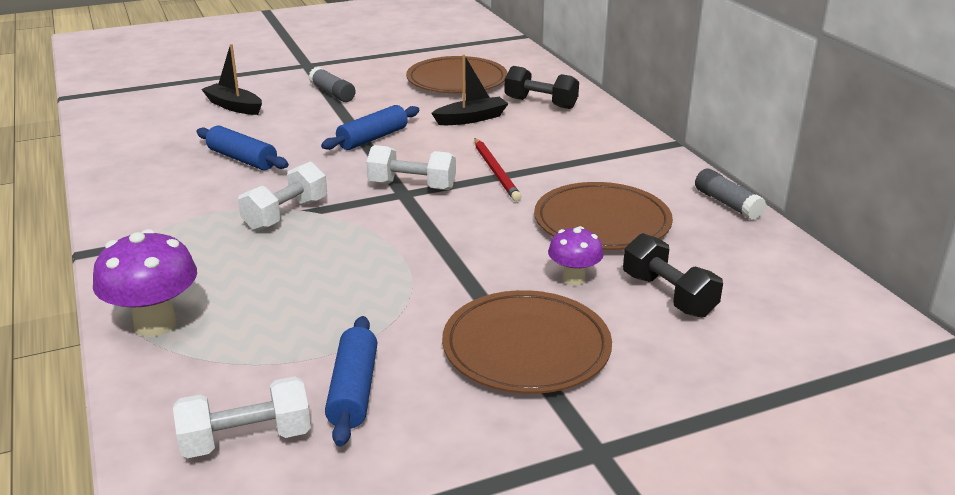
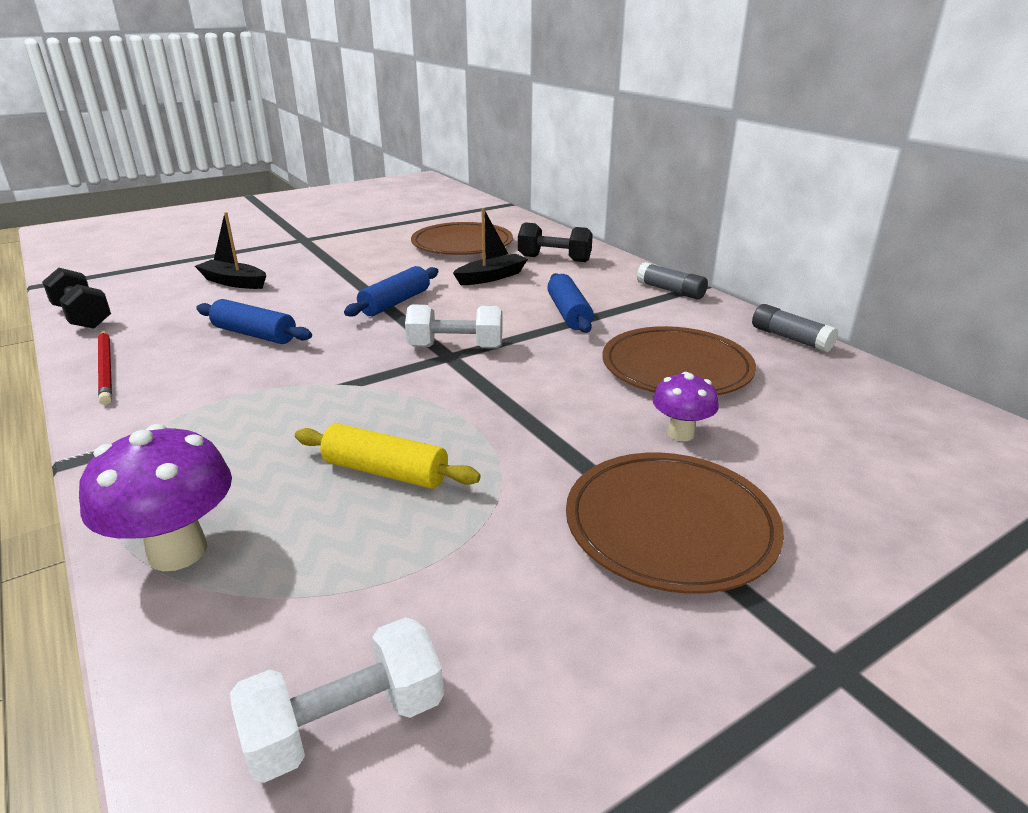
camera: 10 degrees left, 0 degrees up
(286, 214) = (320, 390): white dumbbell -> none
(319, 285) = (385, 472): none -> yellow rolling pin
(332, 93) = (338, 263): grey glue stick -> grey glue stick (670, 291)
(353, 390) = (477, 617): blue rolling pin -> blue rolling pin (568, 313)
(496, 172) = (539, 326): red pencil -> red pencil (106, 368)
(668, 295) = (793, 441): black dumbbell -> black dumbbell (82, 317)

